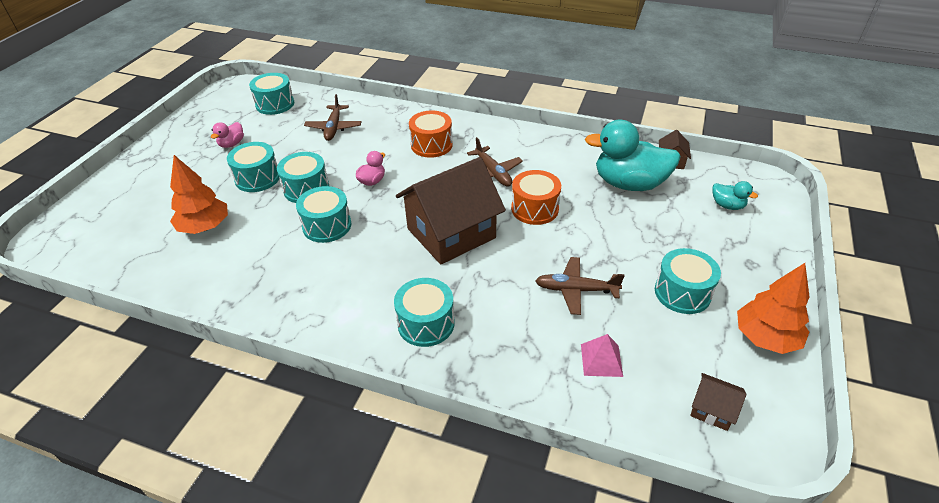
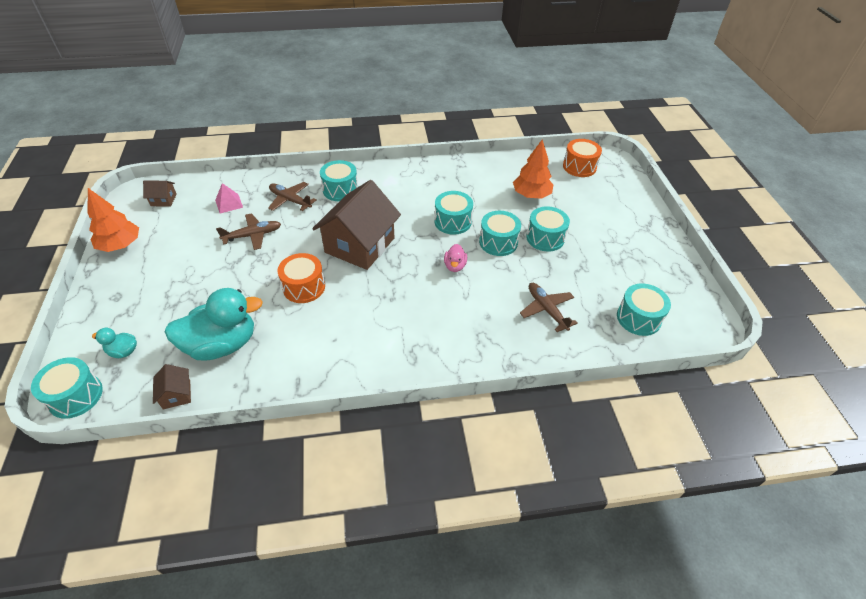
camera: 150 degrees right, 5 degrees up
(232, 144) = (608, 259): pink duck -> none
(431, 145) = (436, 323): orange drum -> orange drum (579, 167)
(493, 173) = (357, 311): brown plane -> brown plane (290, 200)
(682, 293) = (175, 257): turquoise drum -> turquoise drum (75, 396)

